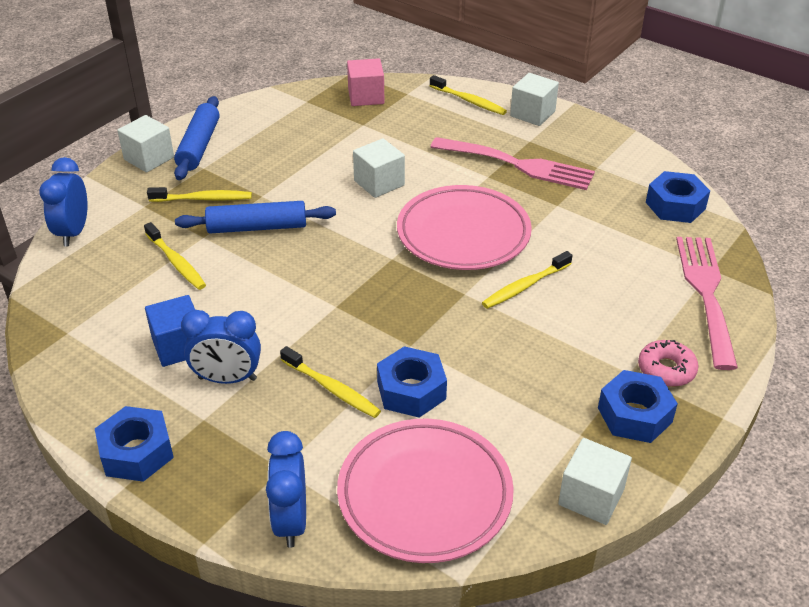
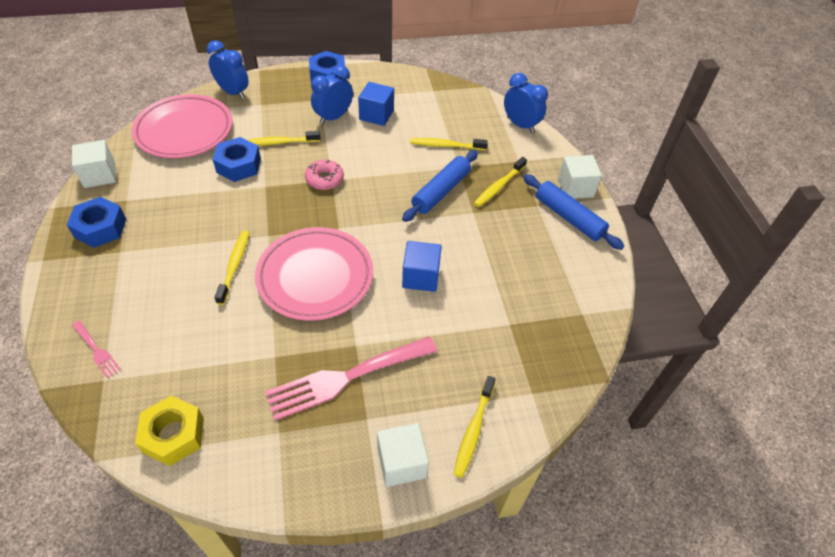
camera: 130 degrees right, 10 degrees up
(366, 97) = (553, 358): pink cube -> none
(379, 183) = (421, 277): white cube -> blue cube
(469, 101) = (473, 430): yellow toothbrush -> yellow toothbrush turned 60 degrees counterclockwise
(666, 369) = (96, 268): pink donut -> pink donut (324, 179)
(675, 205) = (174, 435): blue nut -> yellow nut
(706, 293) = (97, 350): pink fork -> pink fork, size x0.46

